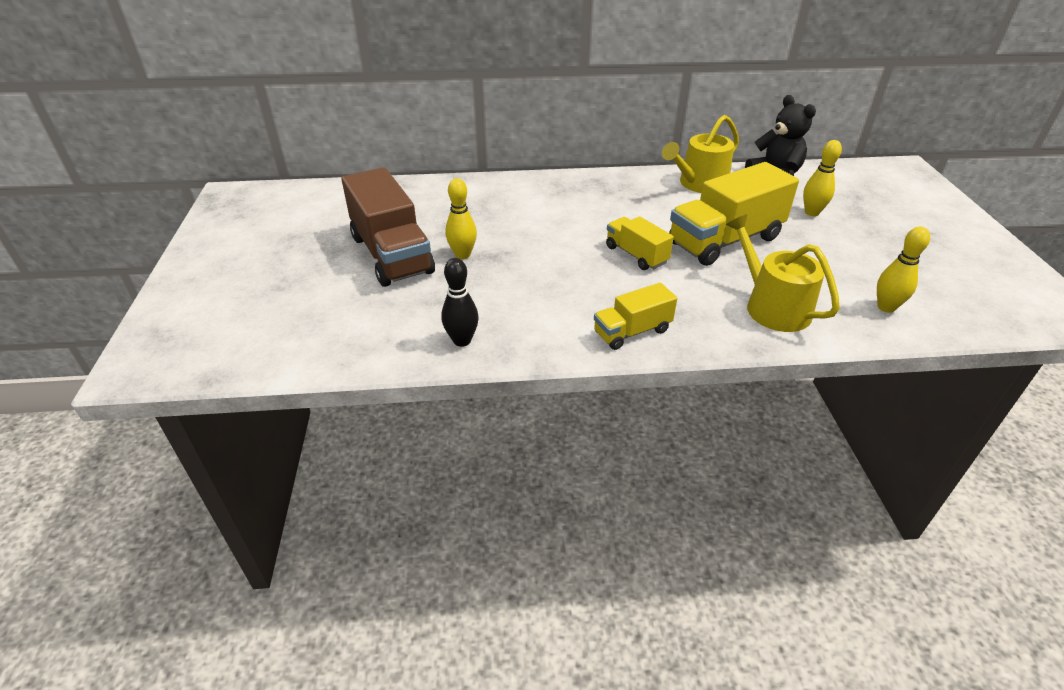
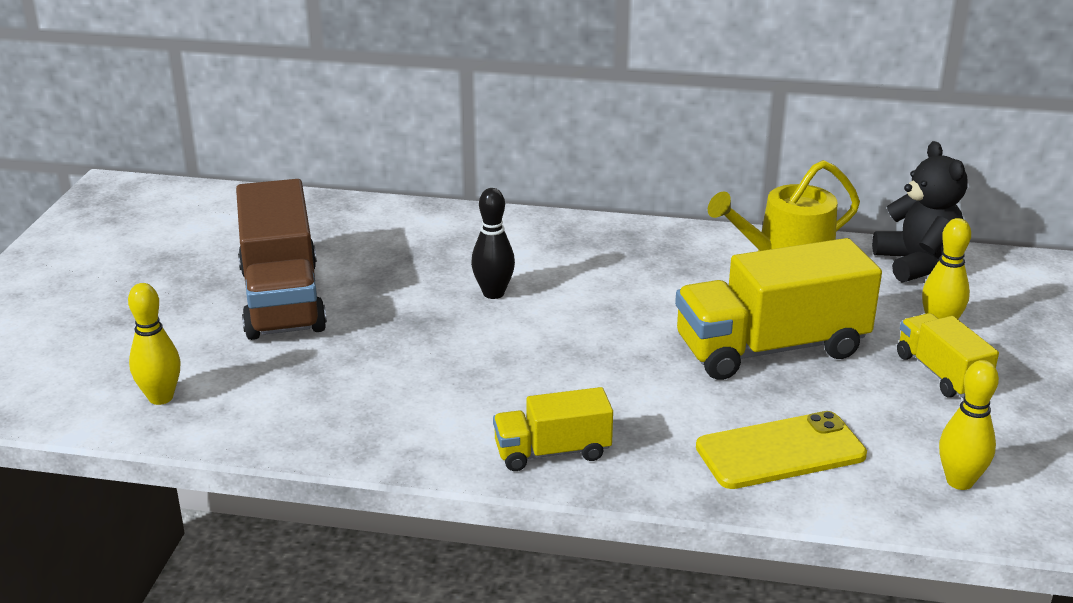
camera: 15 degrees right, 10 degrees down
(462, 255) = (377, 313): yellow bowling pin -> yellow bowling pin (161, 397)
(462, 340) = (315, 425): black bowling pin -> black bowling pin (493, 293)
(636, 255) = (622, 349): yellow truck -> yellow truck (941, 373)
(772, 306) = (780, 451): yellow watering can -> yellow phone

